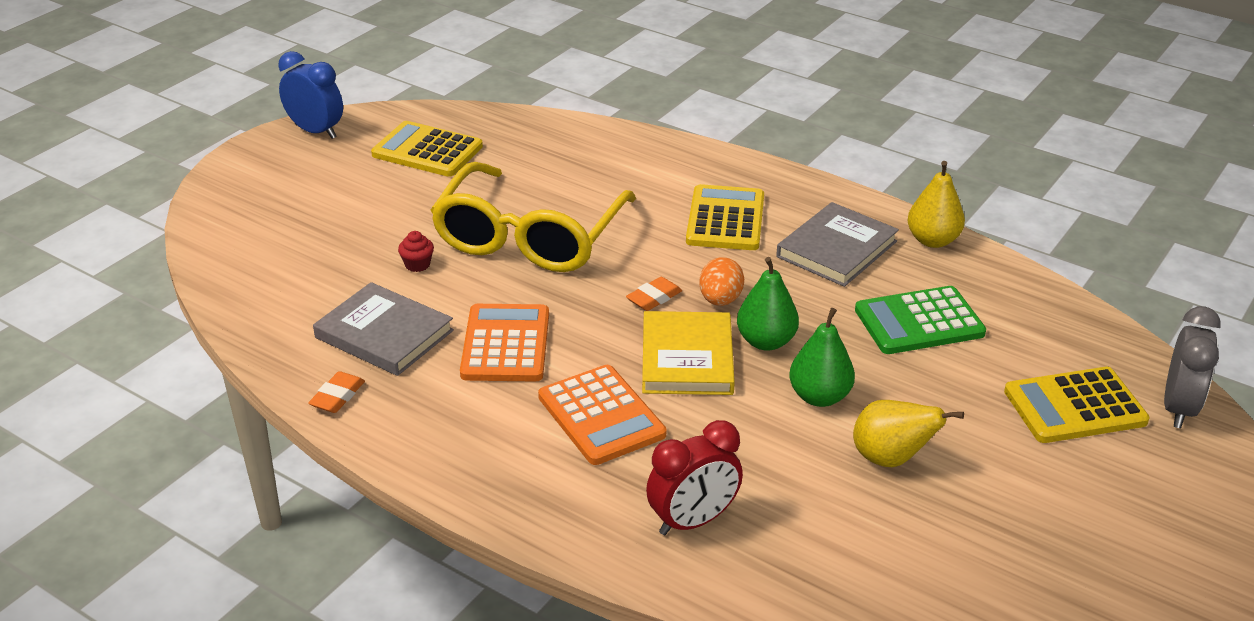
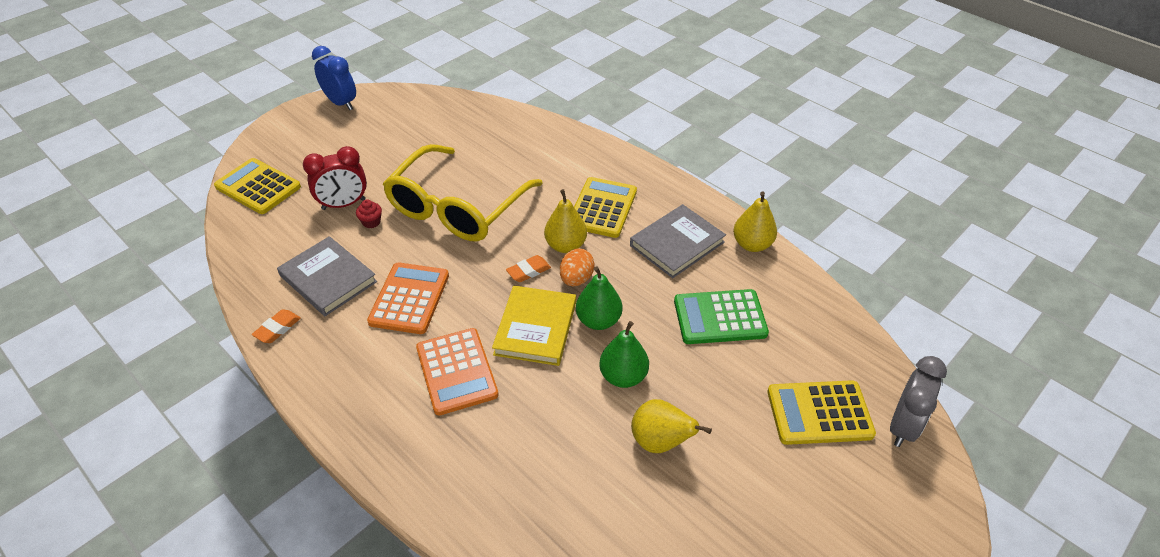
camera: 10 degrees right, 10 degrees up
(427, 151) = (411, 126): yellow calculator -> yellow calculator (258, 187)
(692, 265) = (565, 245): none -> yellow pear
(693, 521) = (493, 478): red clock -> red clock (344, 204)

